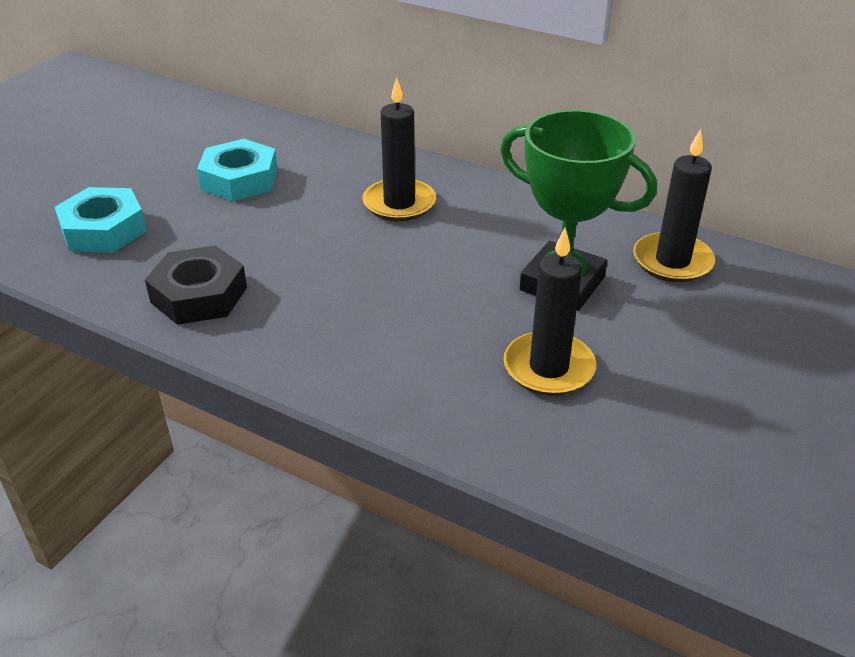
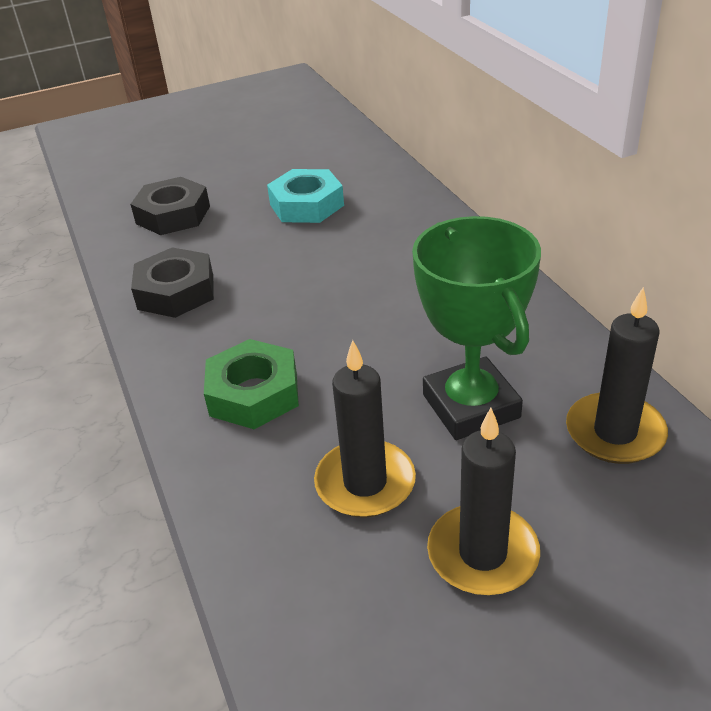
camera: 40 degrees right, 0 degrees up
(103, 230) = (173, 215): turquoise nut -> black nut
(382, 345) = (253, 393): none -> green nut
(399, 203) = (408, 270): black candle -> black candle (482, 553)

